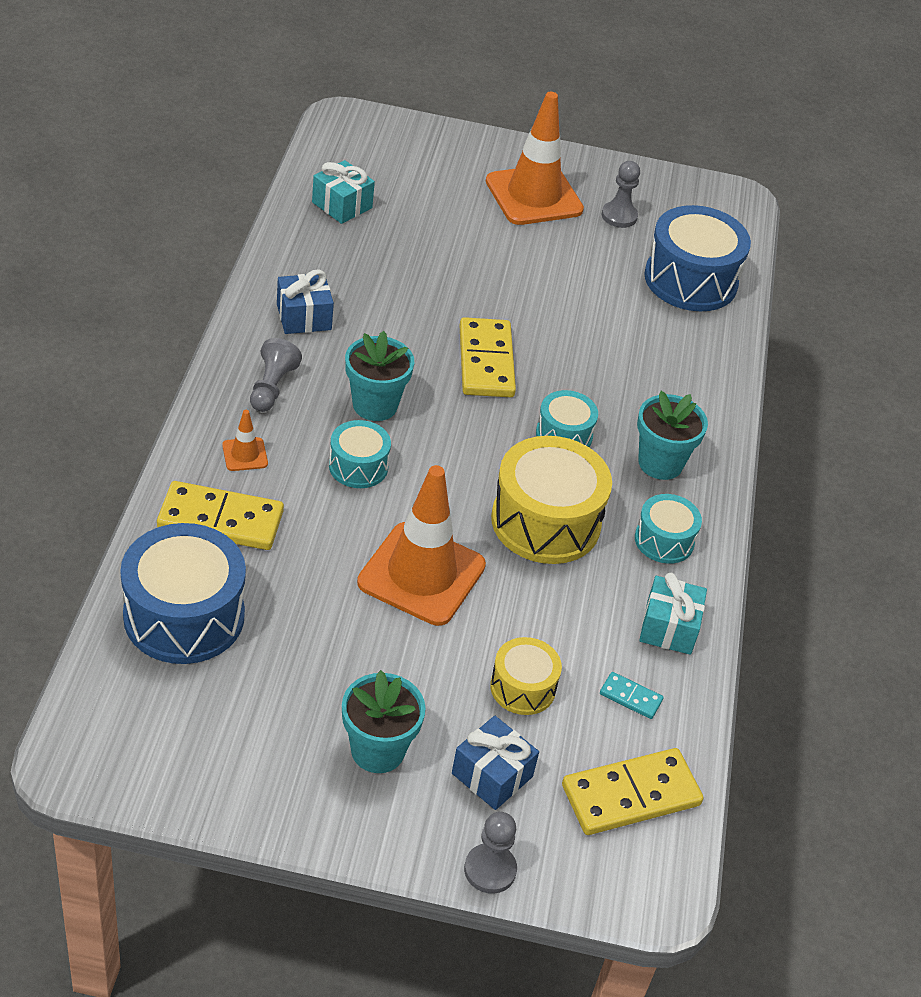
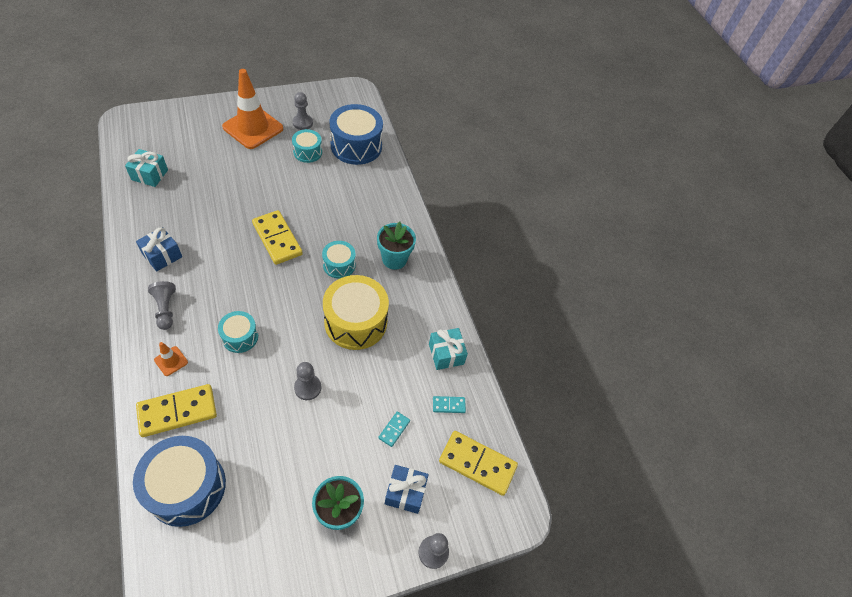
camera: 30 degrees left, 10 degrees up
(375, 405) = (230, 293): turquoise flower pot -> none
(421, 574) = (307, 388): orange traffic cone -> grey pawn
(523, 687) = (394, 429): yellow drum -> turquoise domino
(630, 795) = (477, 463): yellow domino -> yellow domino turned 75 degrees clockwise
(664, 540) = (418, 304): turquoise drum -> turquoise drum (307, 152)

